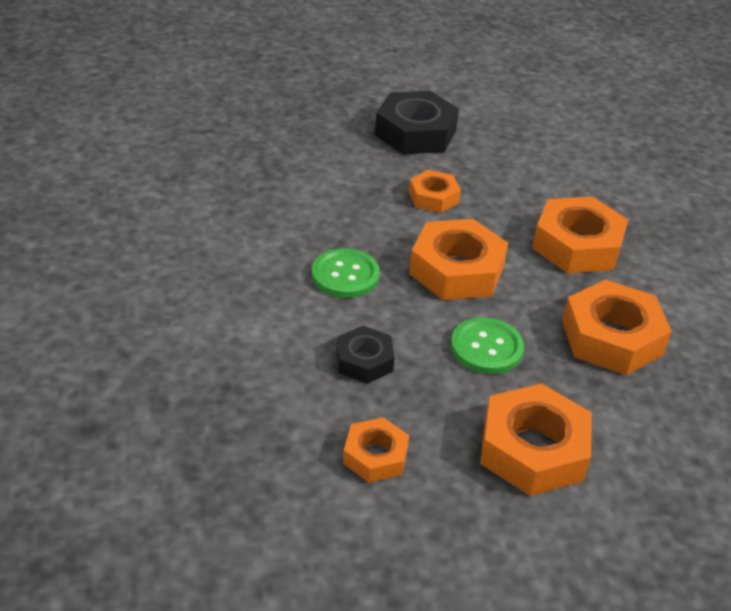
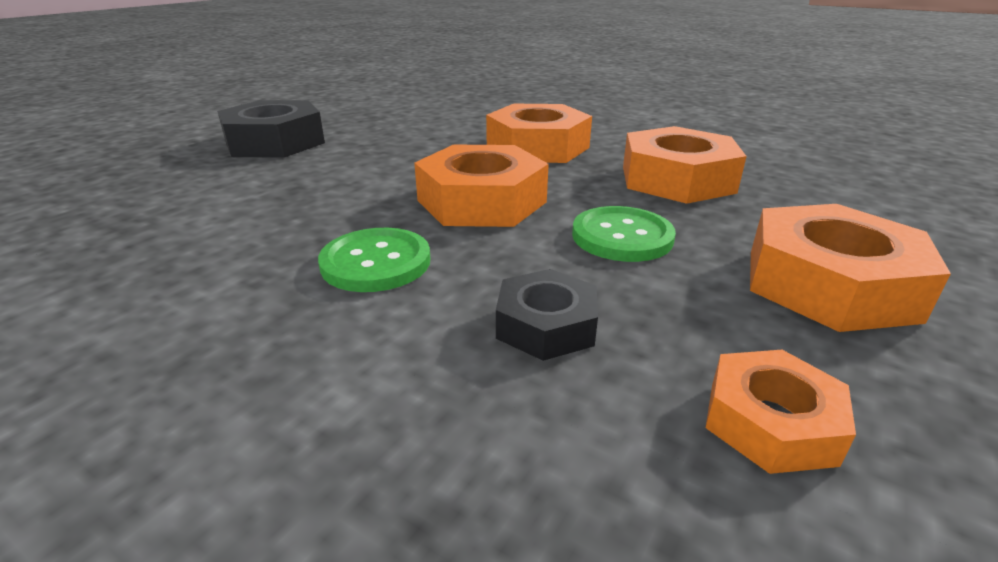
camera: 45 degrees left, 10 degrees down
(433, 197) = (366, 169): orange nut -> none

